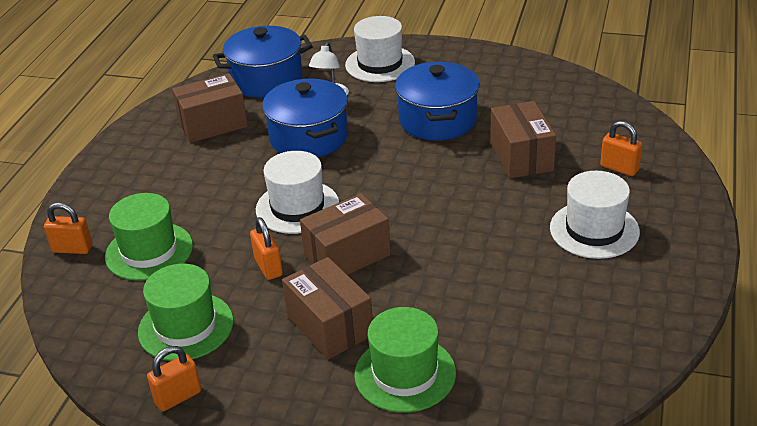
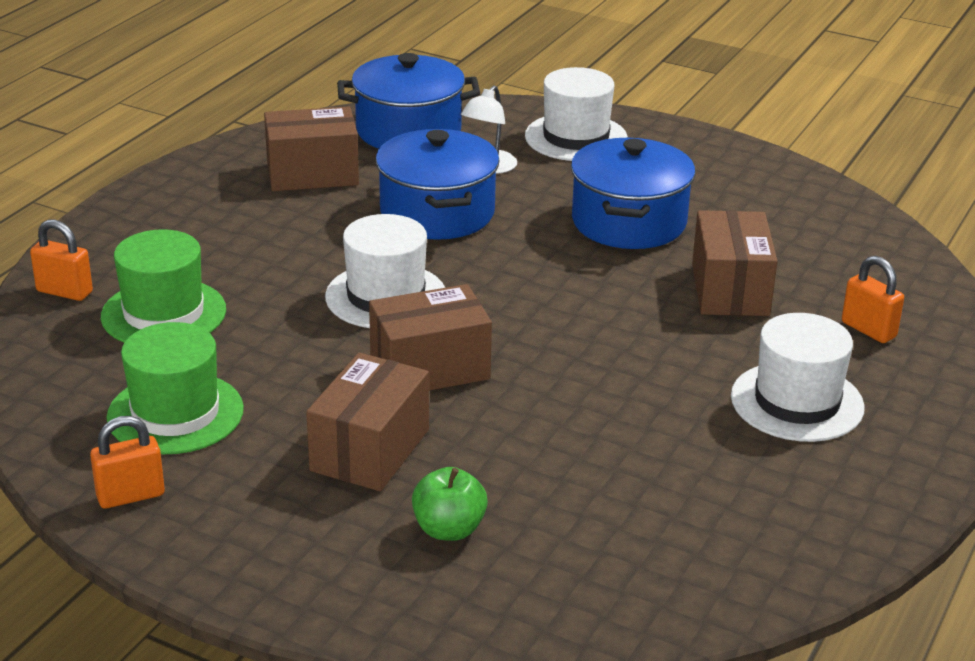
camera: 10 degrees right, 5 degrees down
(268, 267) = (315, 362): orange padlock -> none
(330, 325) = (370, 450): brown box -> brown box turned 45 degrees clockwise
(405, 373) = (449, 529): green hat -> green apple

